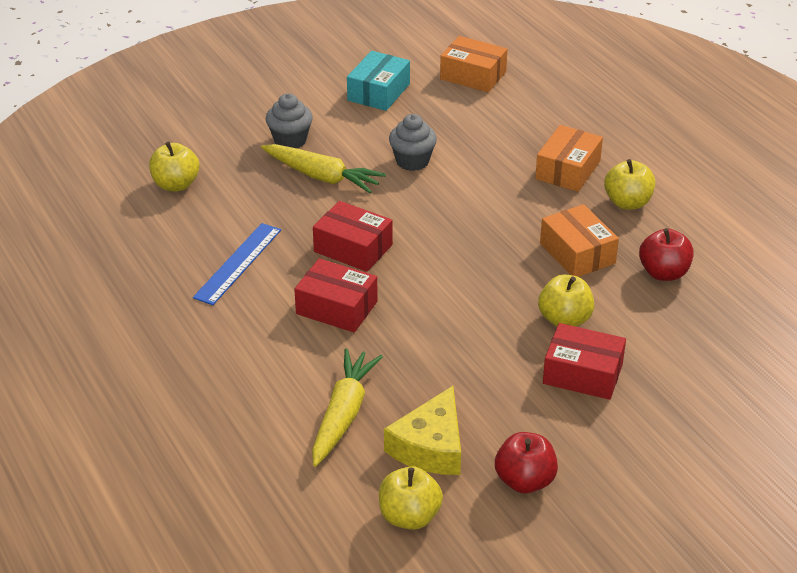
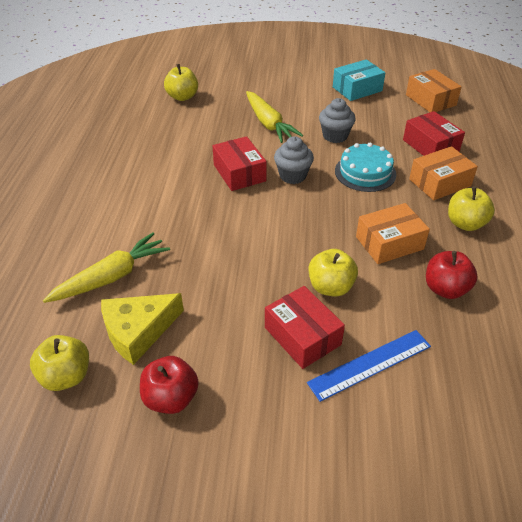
camera: 35 degrees right, 5 degrees up
(238, 263) = (163, 153): blue ruler -> blue ruler (370, 364)
(290, 140) = (273, 97): grey cupcake -> grey cupcake (292, 176)
(336, 307) = (188, 205): red box -> red box (430, 146)
(485, 190) = (365, 172): none -> turquoise cake
(577, 253) = (389, 243): orange box -> orange box turned 60 degrees clockwise

